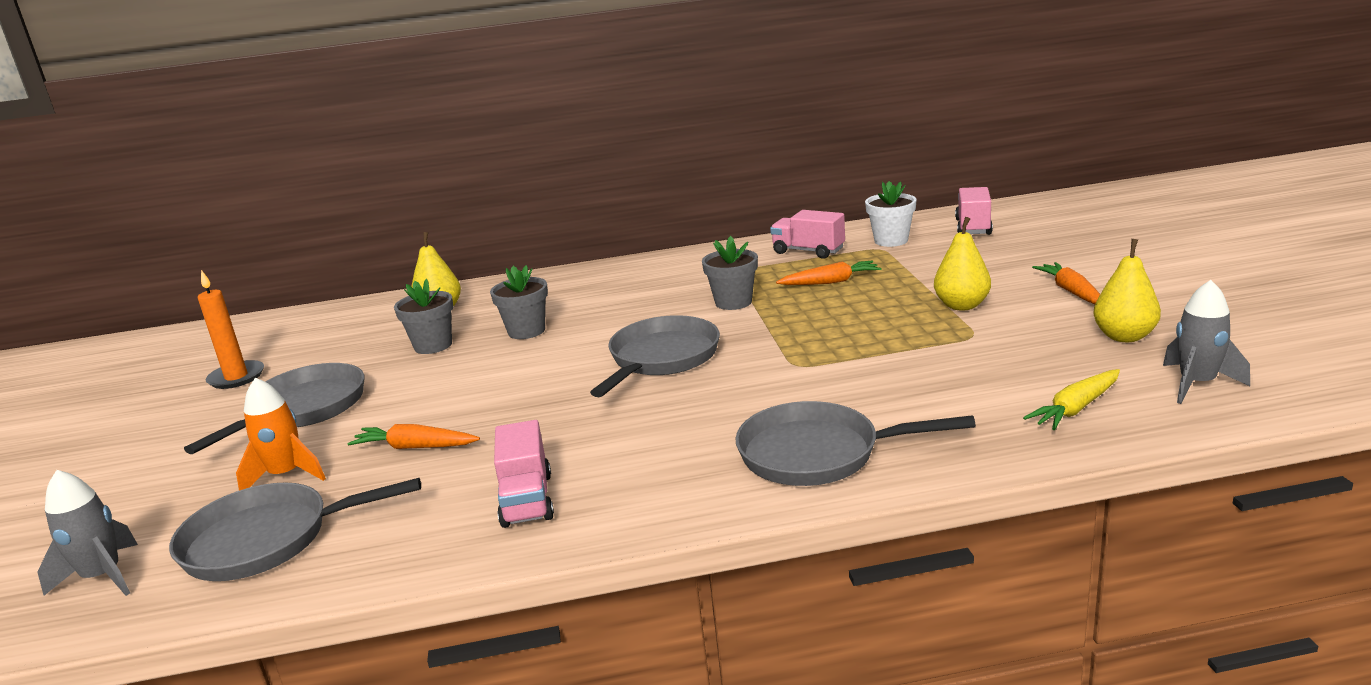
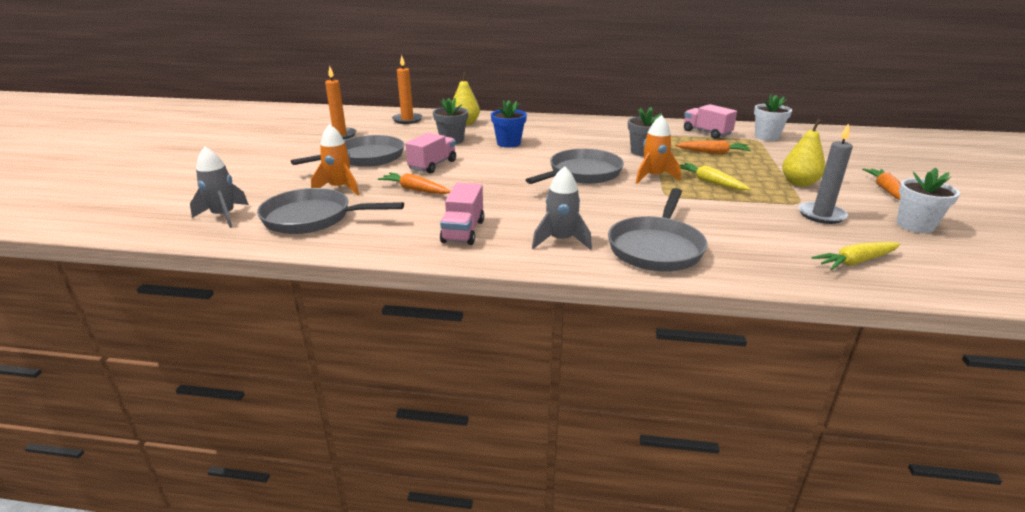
camera: 15 degrees right, 5 degrees up
(340, 324) = (407, 120): none -> orange candle
(526, 331) = (508, 143): grey flower pot -> blue flower pot
(765, 340) = (653, 177): none -> orange rocket
(817, 454) = (656, 247): grey pan -> grey pan turned 90 degrees counterclockwise
(846, 331) = (710, 182): none -> yellow carrot
(973, 227) = (829, 139): pink truck -> pink truck (432, 165)
(1008, 348) = (821, 215): none -> grey candle
(1124, 336) = (915, 225): yellow pear -> white flower pot
(1197, 384) = (960, 267): grey rocket -> grey rocket (561, 240)

